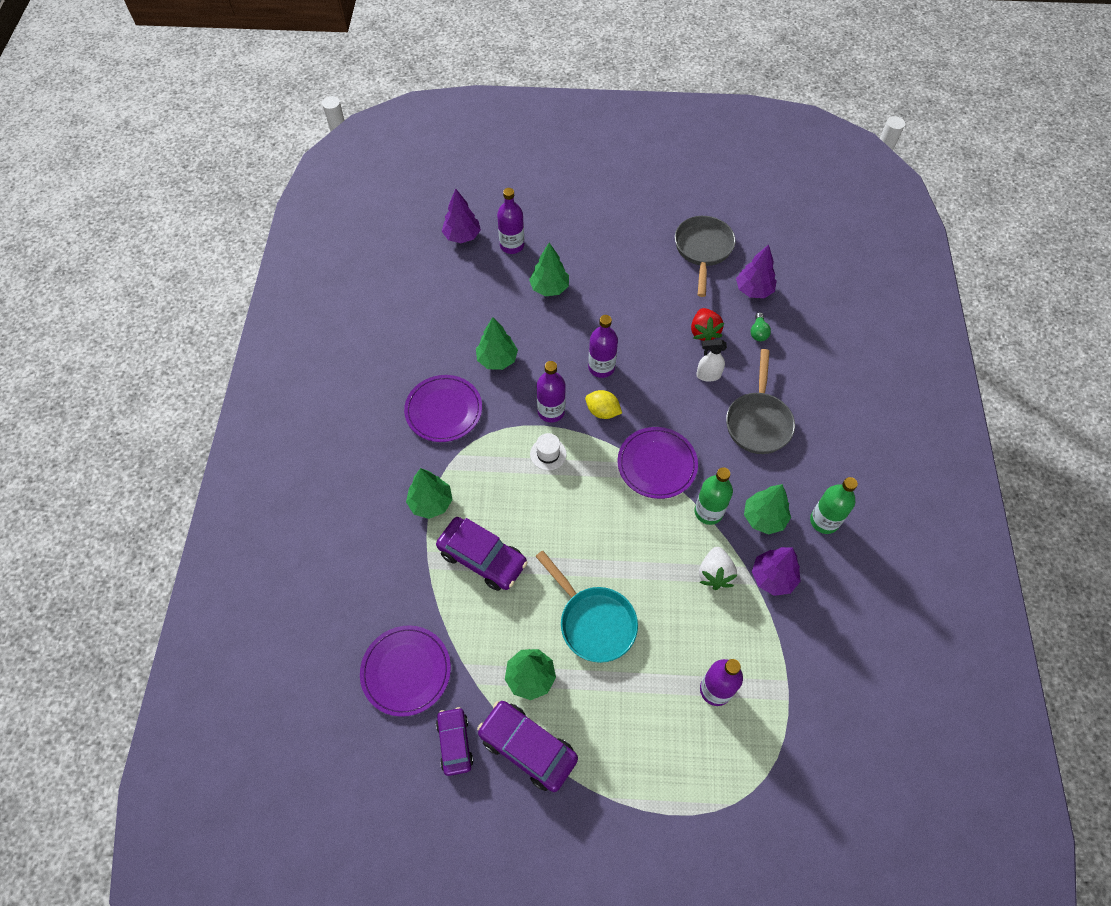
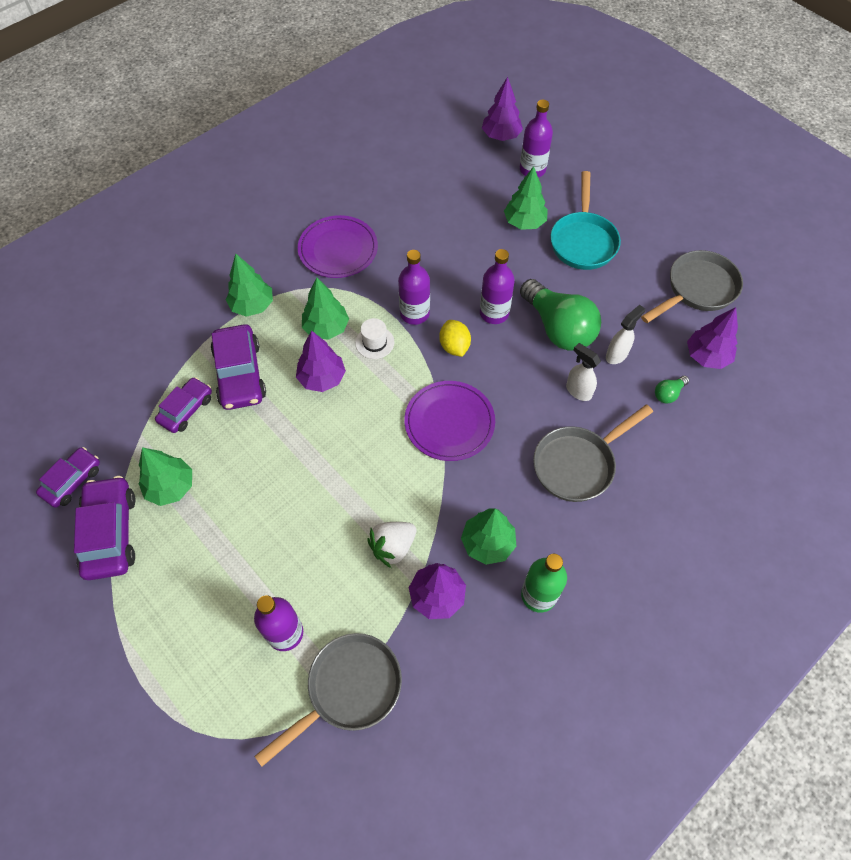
camera: 45 degrees right, 0 degrees up
(406, 671) = (102, 403): purple plate -> none
(474, 617) = (186, 409): none -> purple car
(497, 359) = (420, 244): green tree -> green tree (326, 328)
(542, 509) = (322, 378): none -> purple tree
(593, 622) = (260, 492): turquoise pan -> turquoise pan (583, 241)
(651, 344) = (558, 328): none -> green light bulb
(704, 332) = (617, 355): red strawberry -> white spray bottle
(708, 512) = (446, 496): green bottle -> none
(789, 682) = (348, 689): none -> grey pan

